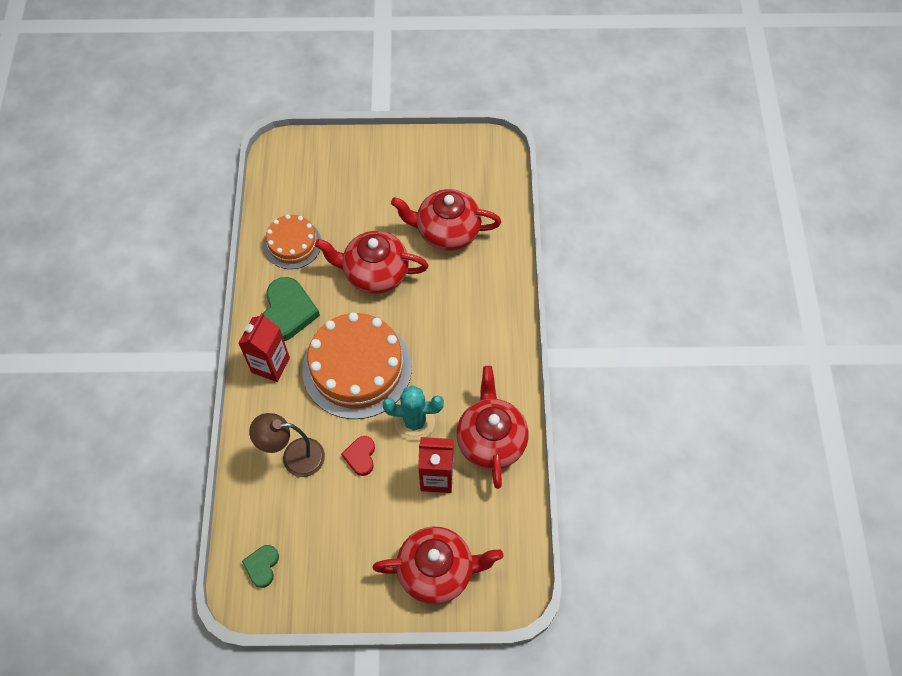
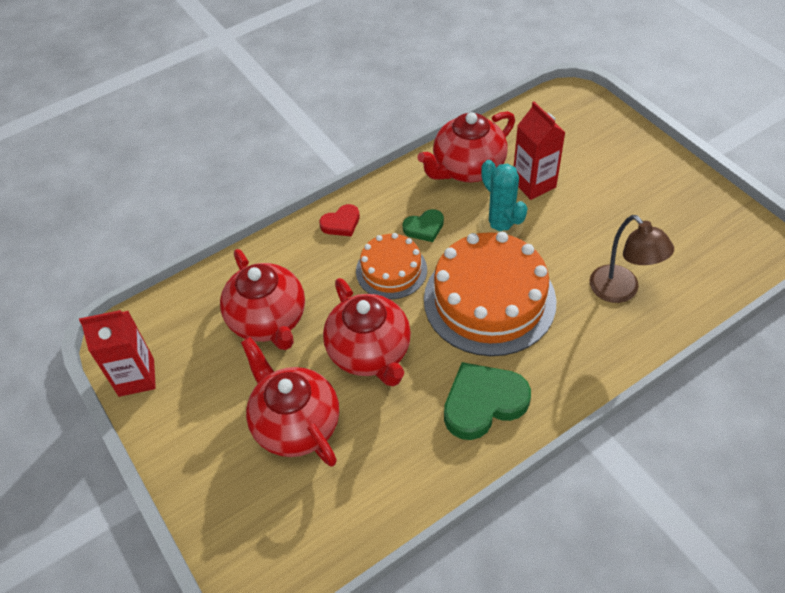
camera: 120 degrees left, 10 degrees down
(262, 566) = (730, 250): green heart -> green heart (424, 228)
(270, 365) = (555, 375): red carton -> red carton (136, 377)
(292, 244) = (394, 461): orange cake -> orange cake (391, 270)
(360, 456) = (569, 243): red heart -> red heart (341, 223)
(437, 571) = (605, 143): red teapot -> red teapot (295, 424)

